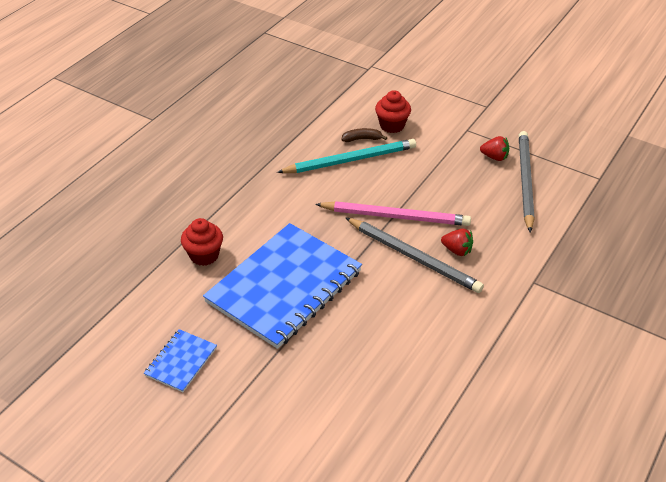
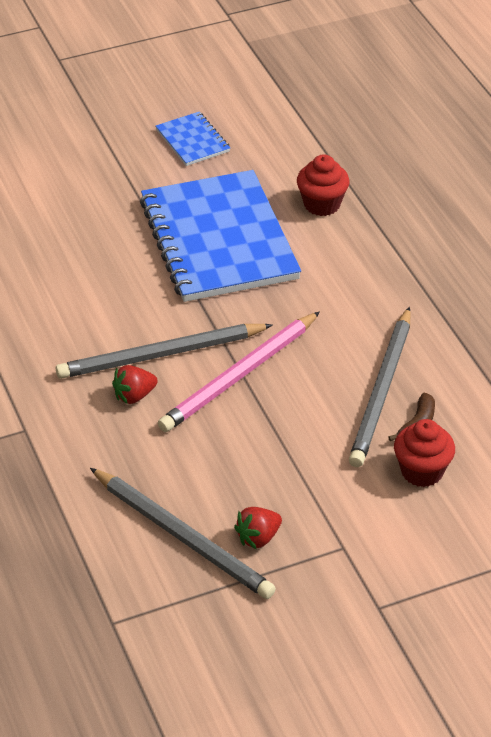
camera: 125 degrees right, 0 degrees up
(350, 160) = (382, 391): turquoise pencil -> grey pencil

